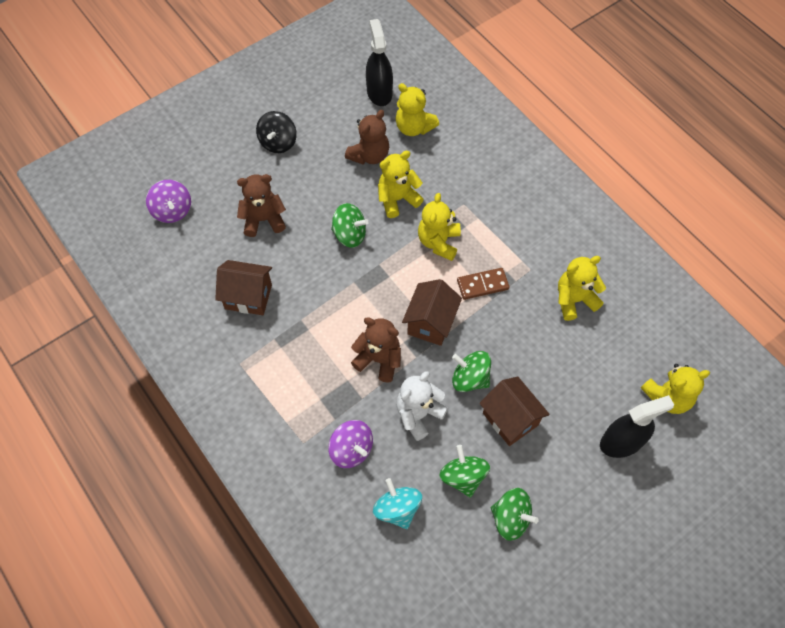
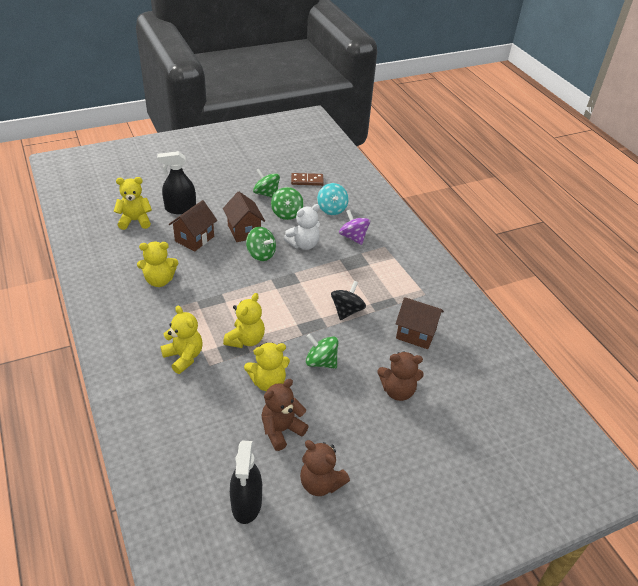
camera: 170 degrees left, 20 degrees down
(172, 211) = (485, 418): purple spinning top -> none
(278, 142) = (374, 466): black spinning top -> black spinning top (347, 311)
(379, 359) = (321, 276): brown teddy bear -> brown teddy bear (320, 483)
(414, 127) = (224, 450): yellow teddy bear -> yellow teddy bear (184, 357)
(431, 323) = (275, 289): brown house -> brown house (194, 239)
(482, 285) = (224, 304): brown domino -> brown domino (307, 181)

